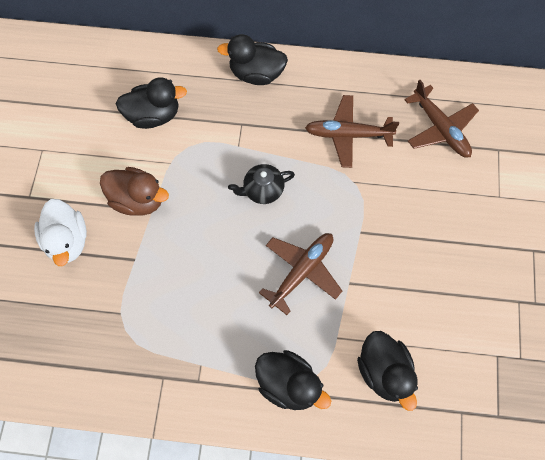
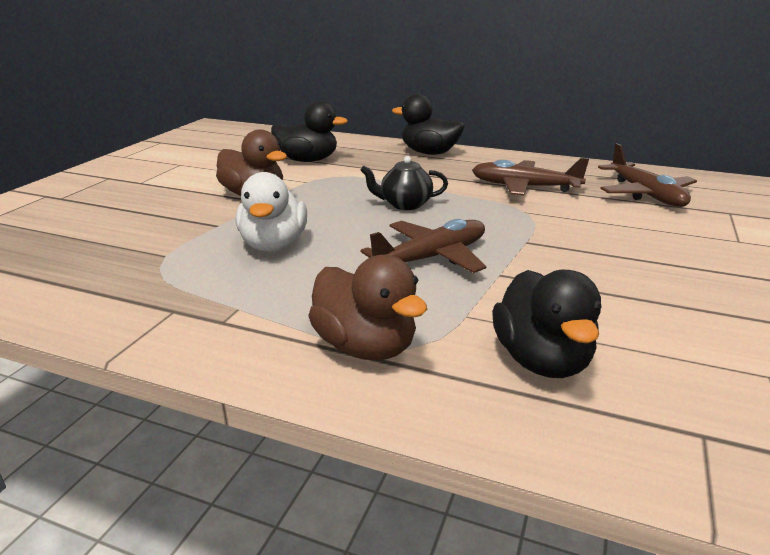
camera: 15 degrees right, 40 degrees down
(67, 241) = (153, 207): white duck -> white duck (274, 245)
(288, 384) = (365, 346): black duck -> brown duck

